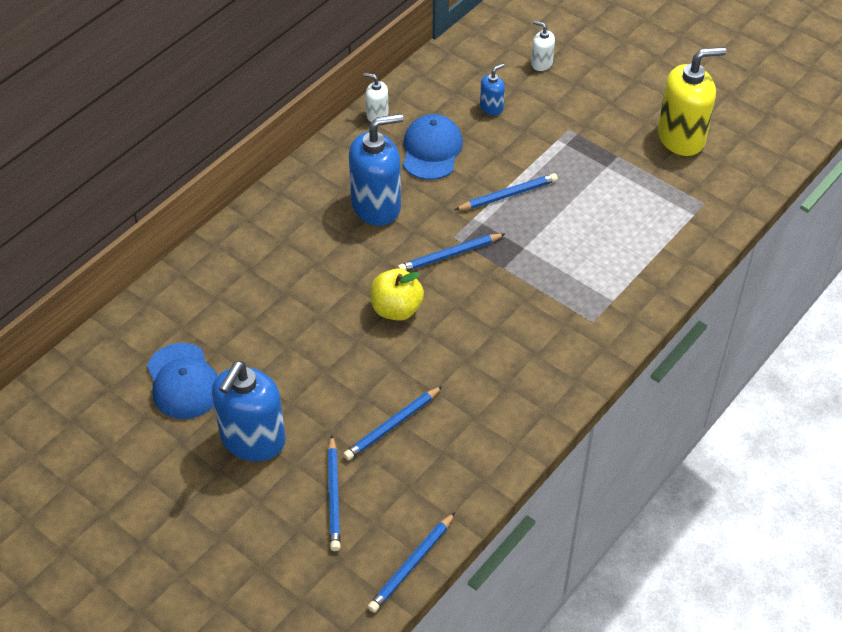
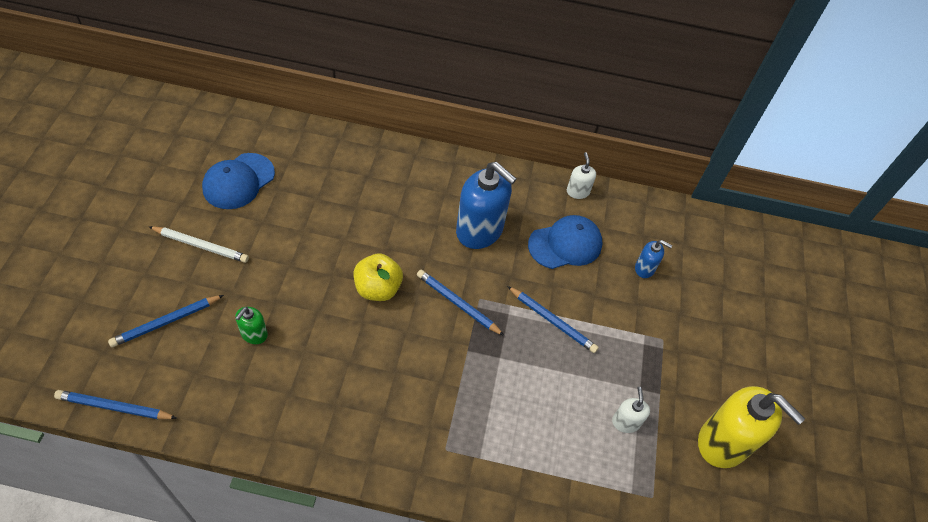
camera: 55 degrees right, 5 degrees up
(252, 440) = (201, 246): blue soap dispenser -> white pencil
(392, 425) = (254, 334): blue pencil -> green soap dispenser
(541, 63) = (726, 286): white soap dispenser -> white soap dispenser (625, 422)

